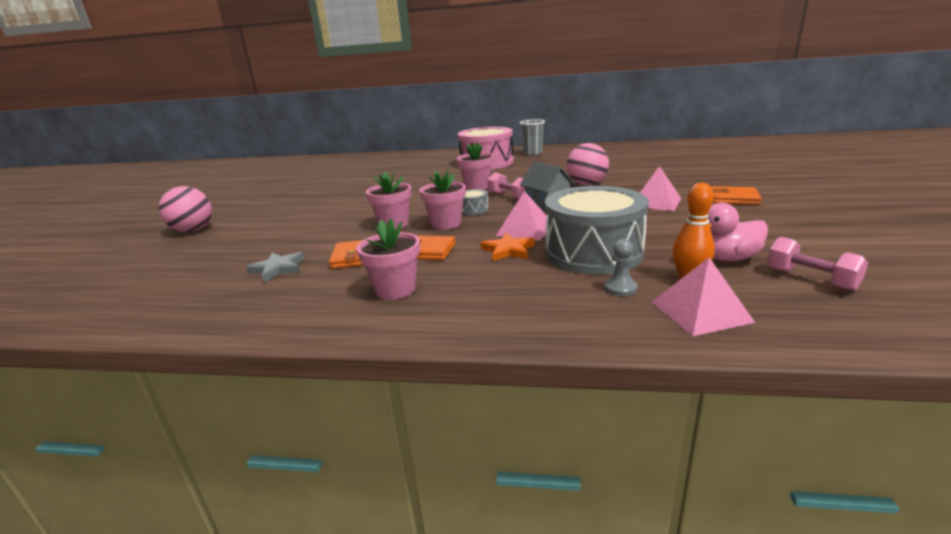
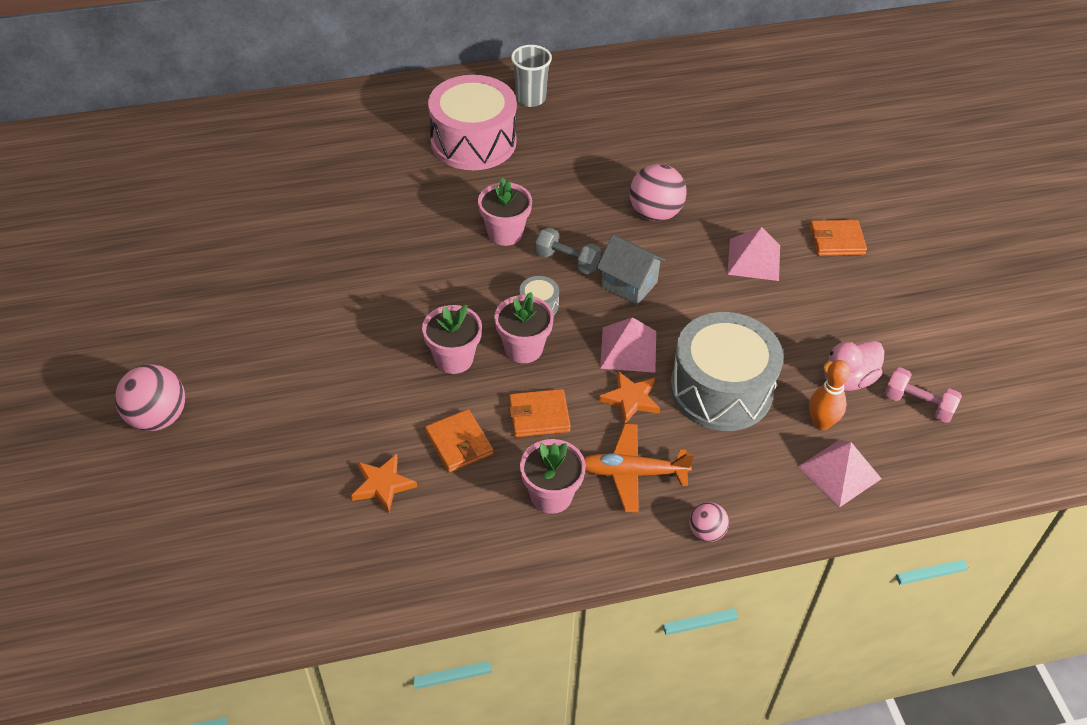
camera: 25 degrees left, 25 degrees up
(278, 269) = (382, 485): grey star -> orange star
(477, 286) = (632, 473): none -> orange plane
(509, 196) = (567, 261): pink dumbbell -> grey dumbbell
(522, 331) = (706, 532): none -> pink ball
(620, 288) = (766, 450): grey pawn -> none

